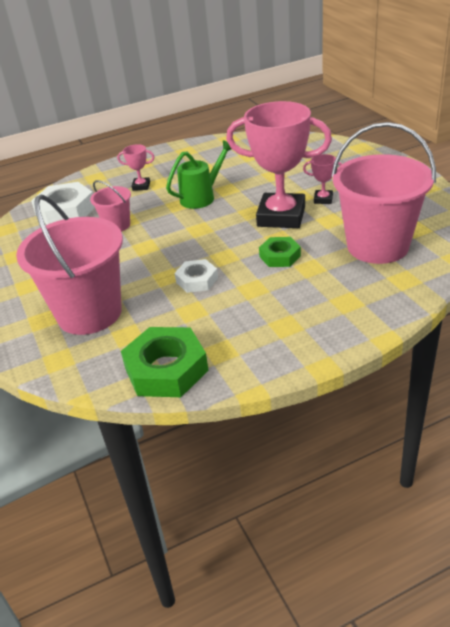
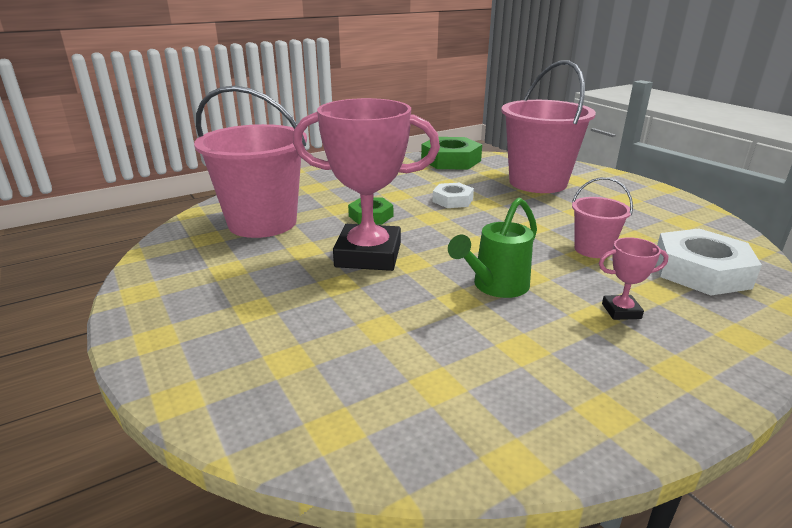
camera: 170 degrees right, 10 degrees down
(323, 199) = (305, 277): pink trophy -> none

